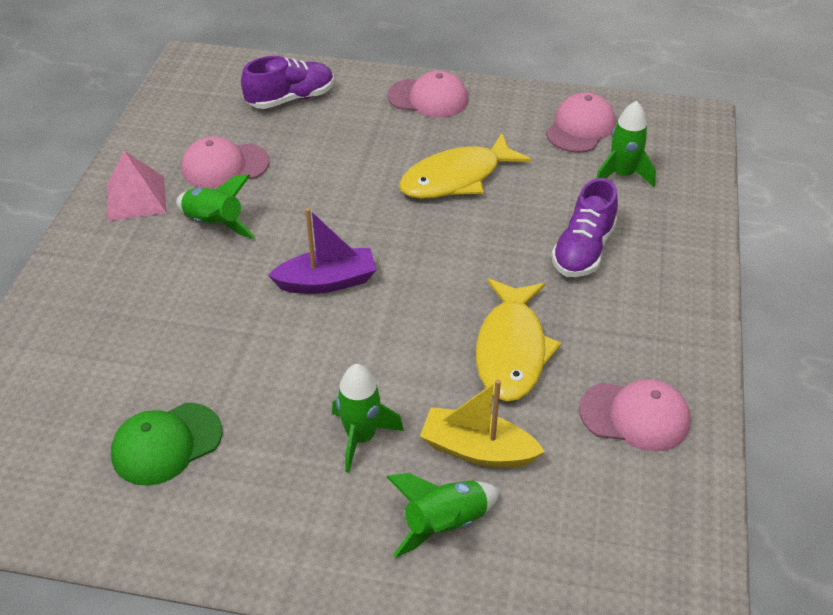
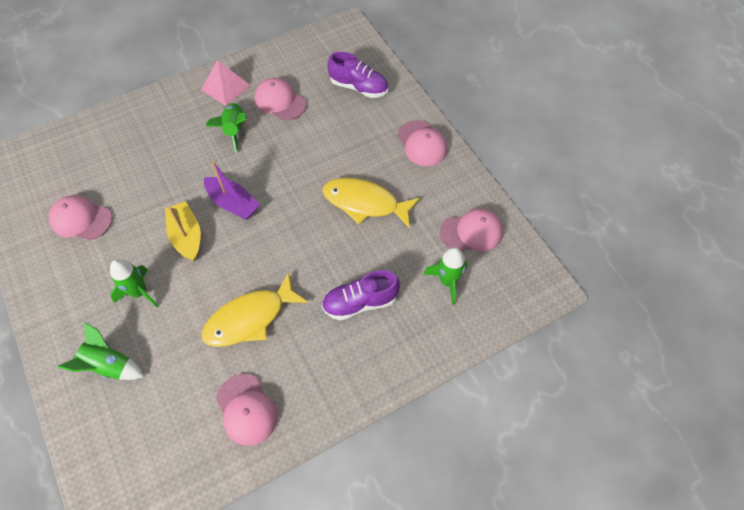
camera: 50 degrees right, 15 degrees up
(166, 444) = (81, 219): green cap -> pink cap
(477, 450) = (167, 348): yellow boat -> yellow boat (187, 236)

